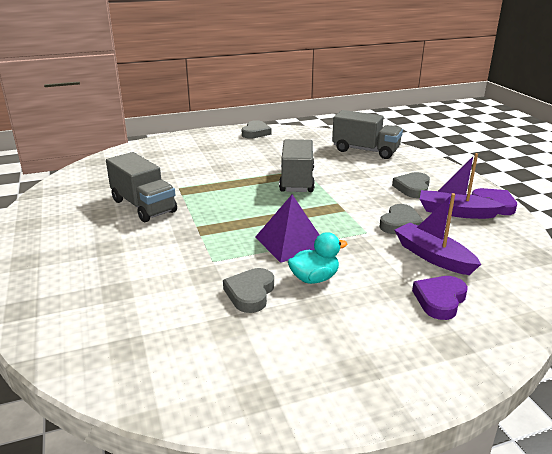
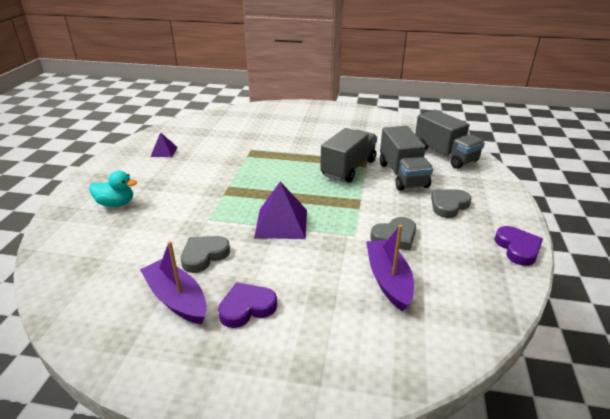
camera: 30 degrees right, 5 degrees up
(77, 213) = (164, 151): none -> purple pyramid
(143, 206) = (211, 158): grey truck -> grey truck (402, 175)
(255, 132) = (363, 114): grey heart -> none
(314, 278) = (264, 261): turquoise duck -> turquoise duck (116, 204)
(440, 300) = (345, 324): purple heart -> purple heart (247, 308)
(455, 212) = (464, 243): purple boat -> purple boat (177, 299)

